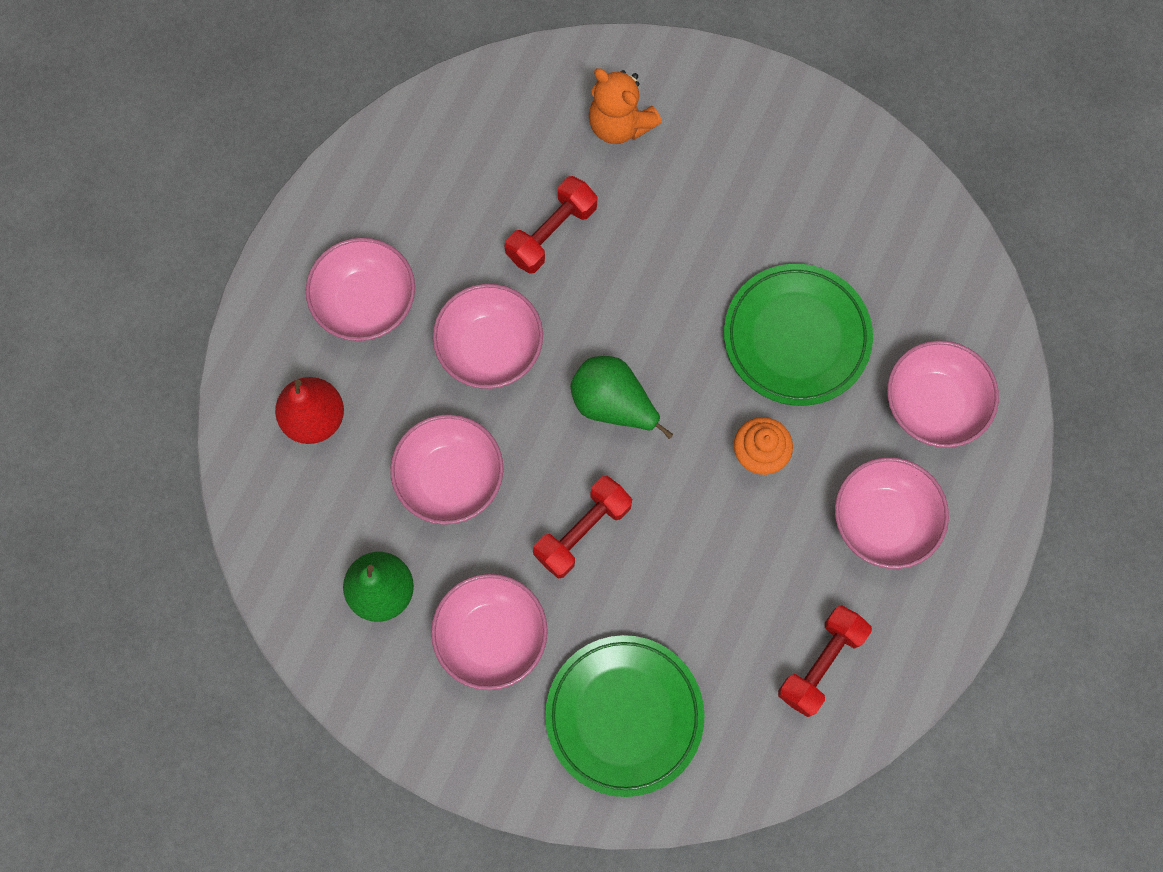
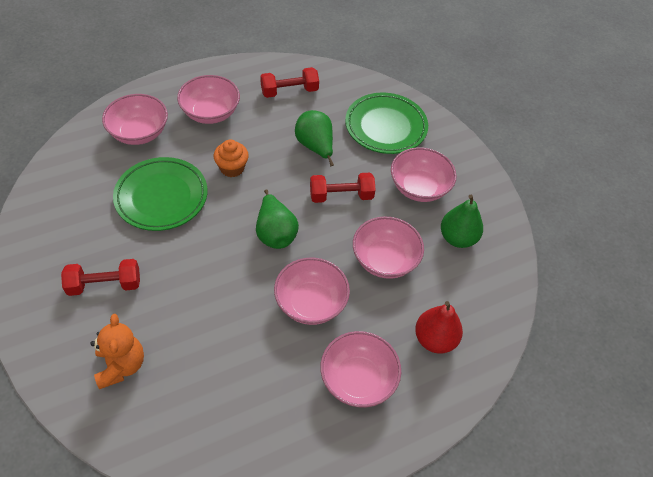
camera: 145 degrees left, 20 degrees down
(551, 233) = (221, 335): red dumbbell -> red dumbbell (104, 285)
(688, 586) = (315, 147): none -> green pear

